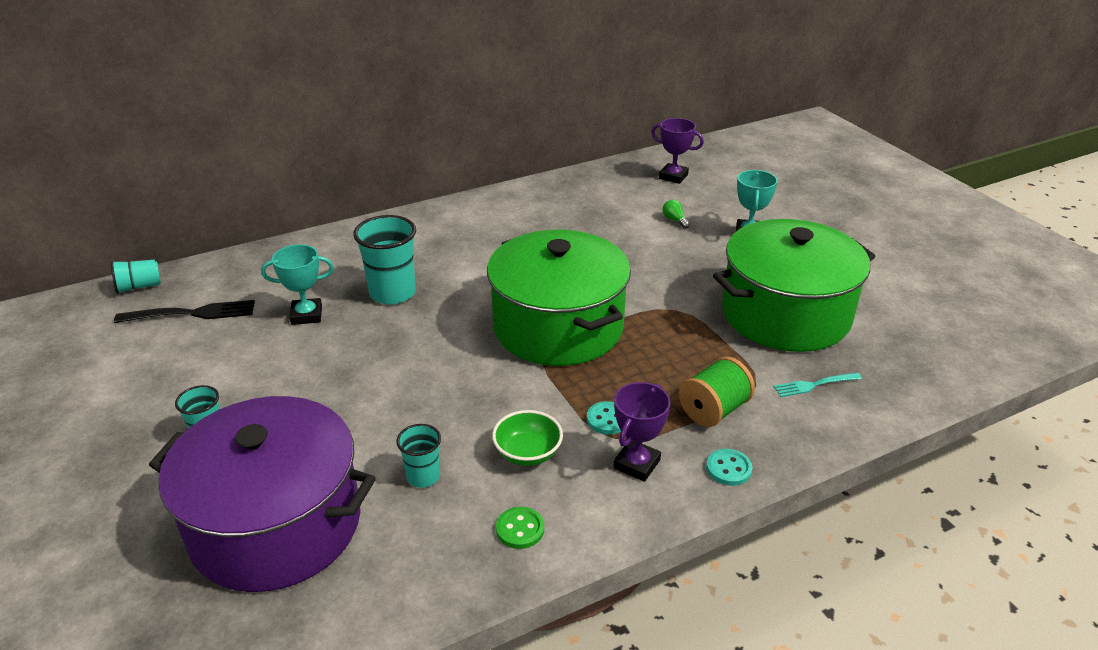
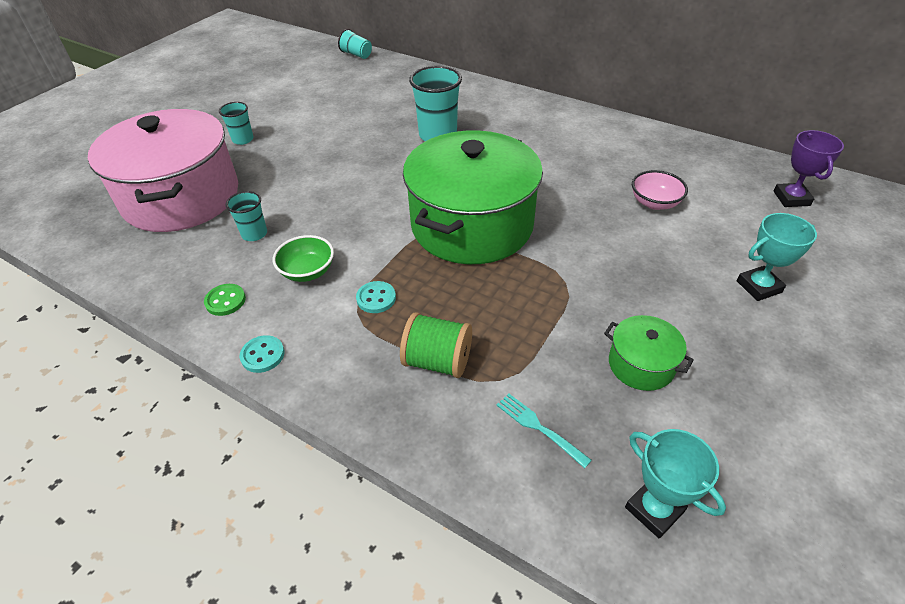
camera: 60 degrees right, 10 degrees up
(192, 313) = (347, 81): black fork -> none
(276, 525) = (181, 197): purple pot -> pink pot
(306, 315) = (381, 116): turquoise trophy -> turquoise trophy (654, 509)
(622, 229) = (654, 203): none -> pink bowl
(636, 464) = (332, 336): purple trophy -> none
(675, 220) = (713, 228): green light bulb -> none
(728, 468) = (363, 400): turquoise button -> turquoise button (262, 355)
(785, 314) = (641, 364): green pot -> green pot, size x0.42

